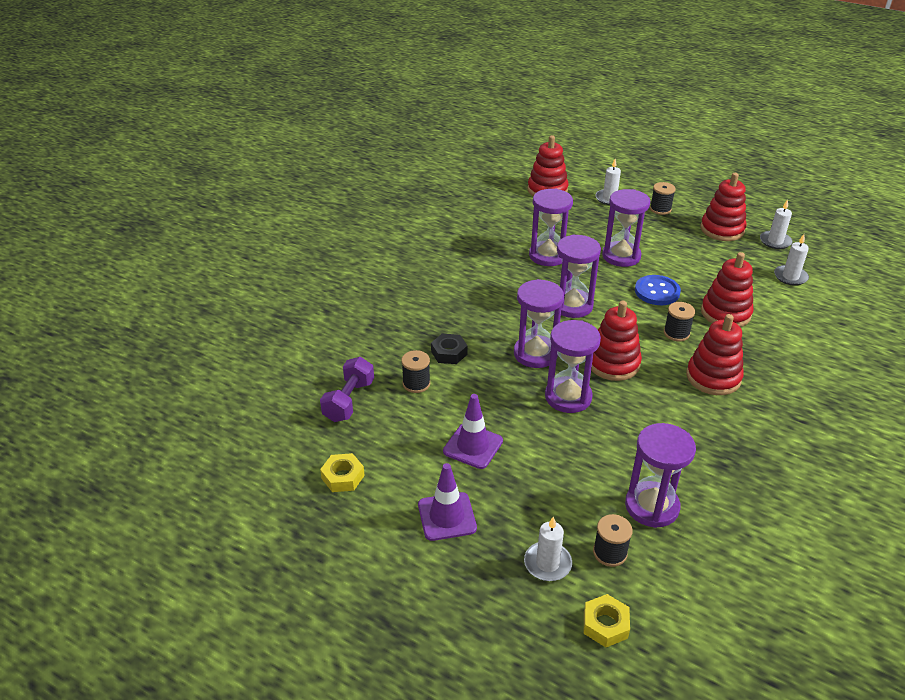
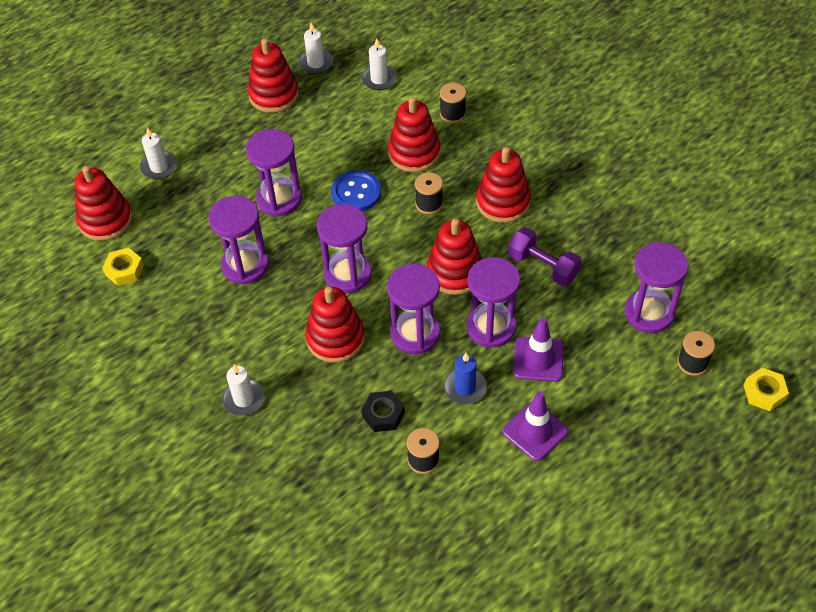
camera: 70 degrees left, 15 degrees up
(343, 477) = (545, 563): yellow nut -> yellow nut (124, 270)
(349, 401) = (429, 534): purple dumbbell -> purple dumbbell (543, 266)
(447, 516) = (622, 479): purple traffic cone -> purple traffic cone (538, 359)
(497, 393) = (465, 388): none -> blue candle
(507, 313) = (335, 338): none -> red stacking toy
(547, 563) = (694, 413): white candle -> white candle (243, 399)
(660, 209) = (207, 130): black spool -> black spool (452, 114)

